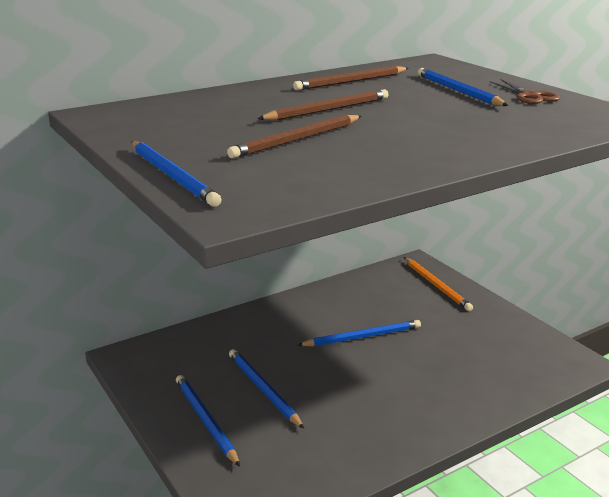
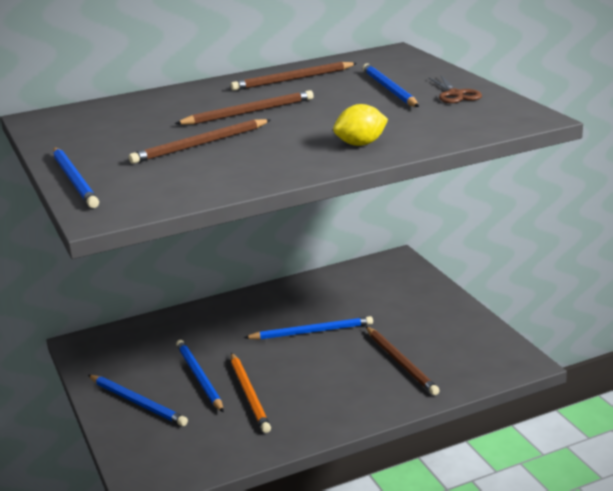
camera: 10 degrees right, 0 degrees up
(205, 420) = (138, 402): blue pencil -> blue pencil turned 150 degrees clockwise
(436, 286) = (408, 283): orange pencil -> orange pencil (249, 394)
(464, 367) = (401, 362): none -> brown pencil
(475, 140) = (361, 144): none -> yellow lemon

